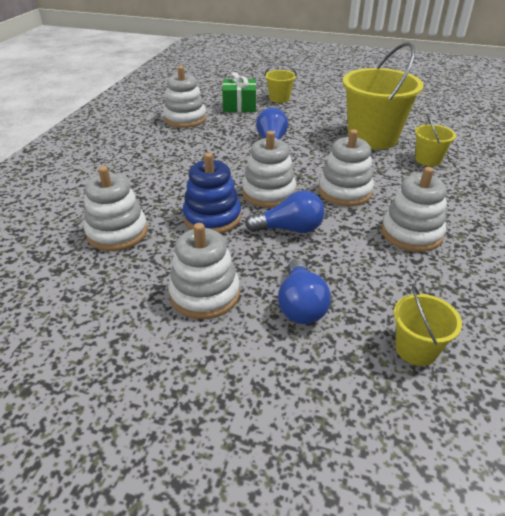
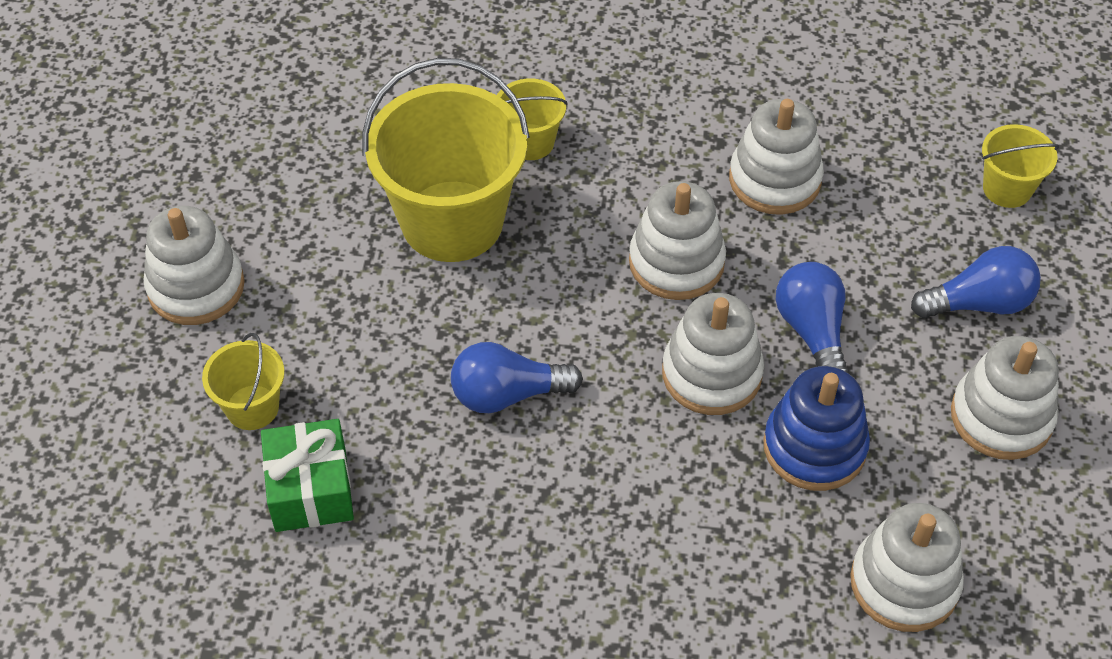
camera: 100 degrees left, 15 degrees up
(185, 119) = (408, 597): white stacking toy -> white stacking toy (196, 286)

